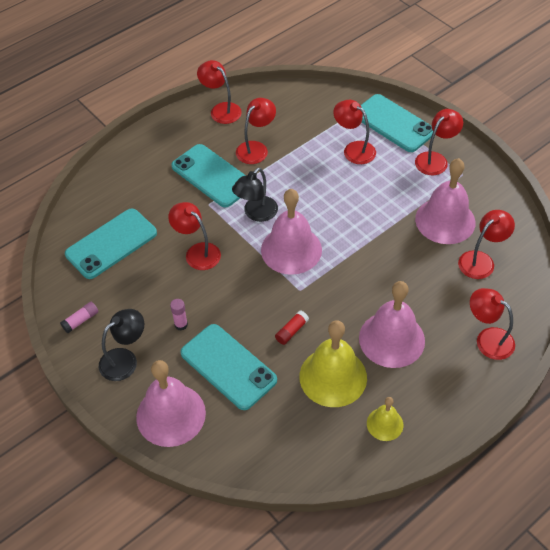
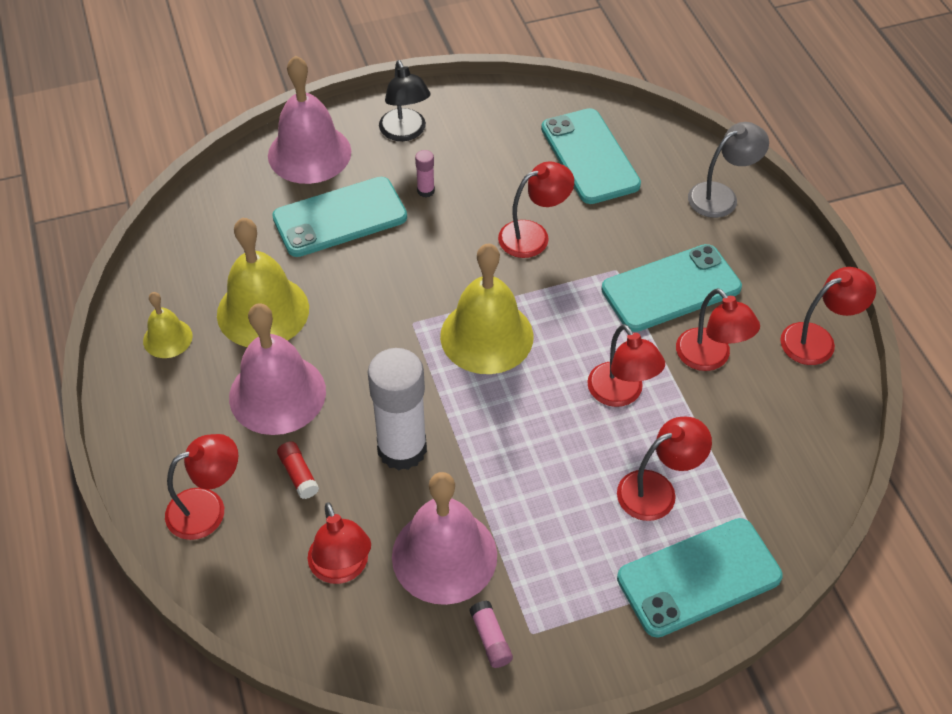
camera: 110 degrees right, 0 degrees up
(81, 320) = (482, 107): pink glue stick -> pink glue stick (490, 639)
(123, 171) = (721, 196): none -> grey lamp
(256, 214) = (572, 317): black lamp -> none
(291, 249) = (486, 336): pink bell -> yellow bell
(291, 331) = (353, 292): red glue stick -> red glue stick (298, 474)
(393, 262) = (402, 449): none -> white glue stick
(435, 159) = (584, 605): red lamp -> red lamp (621, 394)

